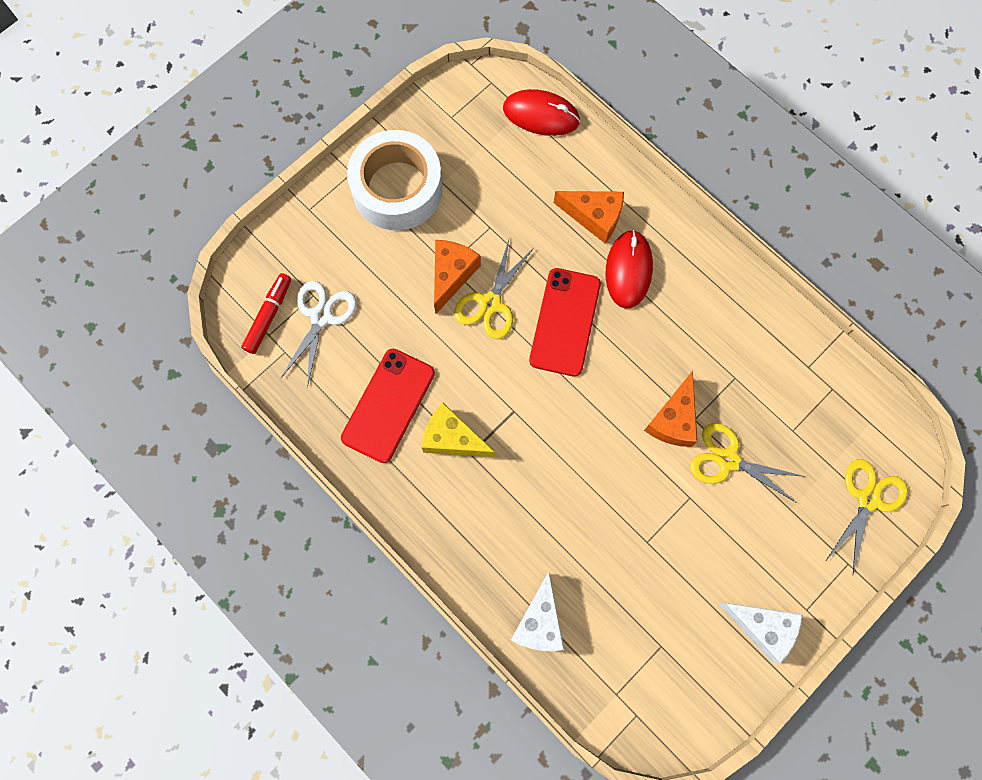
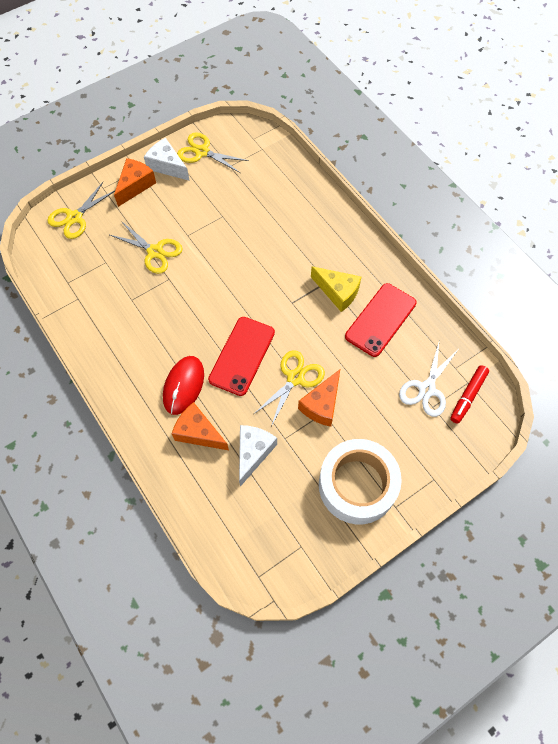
camera: 170 degrees left, 10 degrees down
(539, 622) = (299, 187): white cheese -> white cheese (253, 453)
(541, 115) = (220, 534): red mouse -> none
(673, 419) = (183, 280): orange cheese -> orange cheese (135, 185)
(714, 668) = (202, 152): none -> yellow scissors

